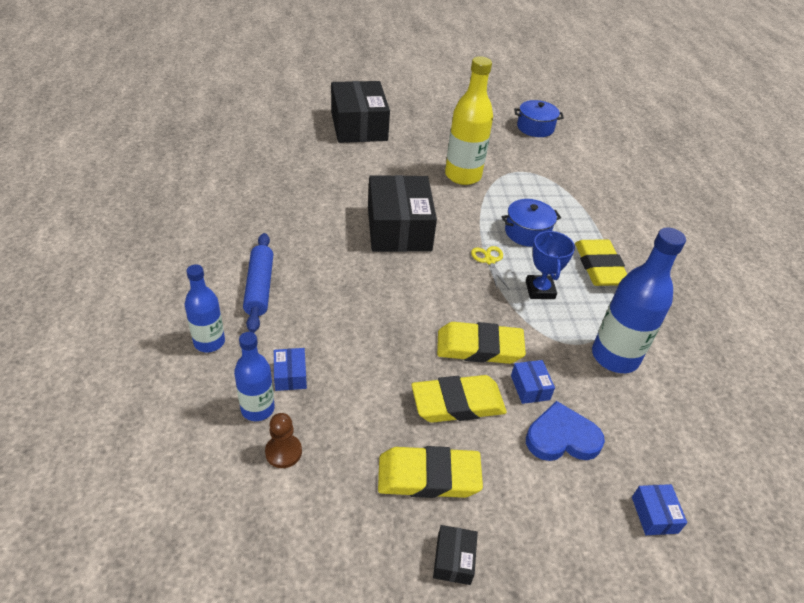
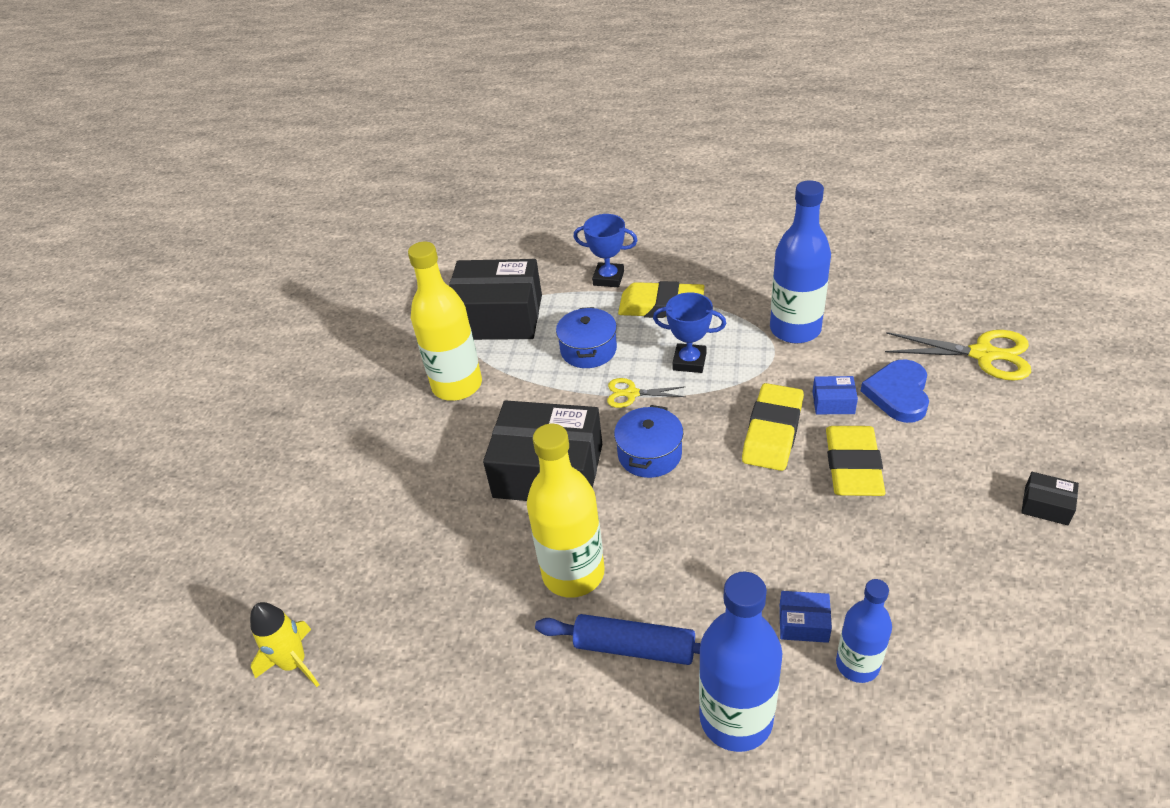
camera: 65 degrees left, 0 degrees up
(209, 342) = (736, 718): blue bottle -> blue bottle, size x1.65
(235, 156) = (294, 663): none -> yellow rocket
(283, 452) = (923, 641): brown pawn -> none
(314, 252) = (573, 573): none -> yellow bottle
(359, 126) = (286, 481): black box -> black box (498, 317)
(428, 476) = (950, 508): yellow eraser -> none
(535, 128) = (380, 295): blue pot -> blue pot (649, 454)
(616, 233) = (608, 278): none -> blue trophy
(654, 515) = (982, 354): blue box -> yellow scissors

